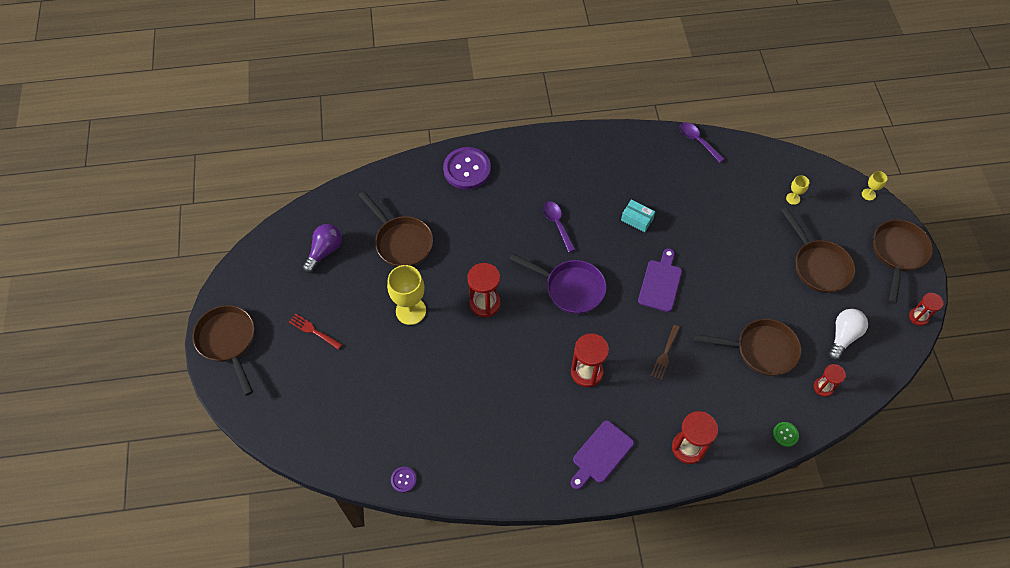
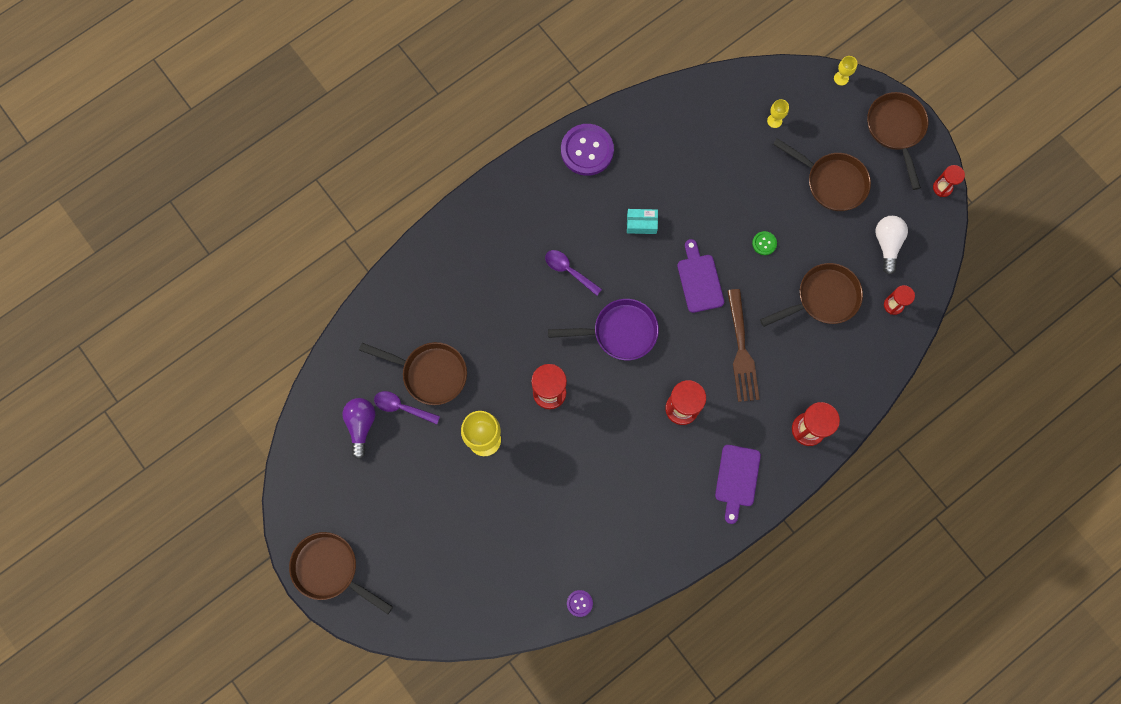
camera: 30 degrees left, 15 degrees up
(313, 331) = (405, 512): red fork -> none
(467, 169) = (445, 258): purple button -> purple button (587, 150)
(665, 354) = (741, 351): brown fork -> brown fork, size x1.79
(697, 141) = (653, 103): purple spoon -> purple spoon (402, 407)
(785, 434) = (883, 369): green button -> green button (764, 243)

